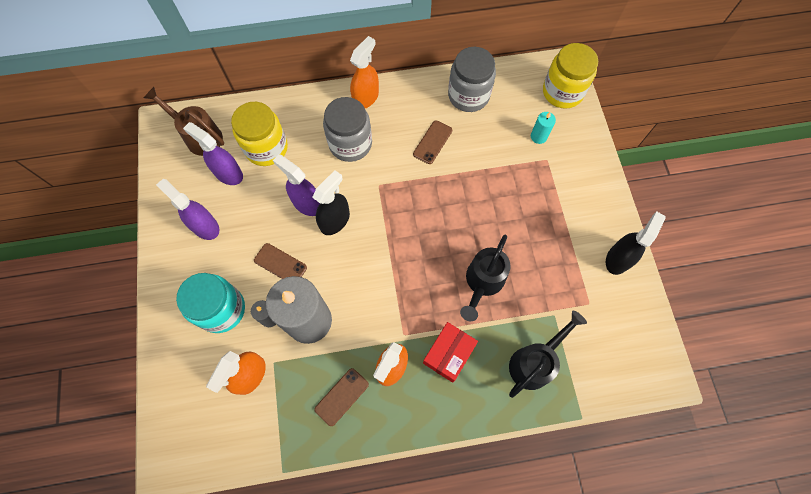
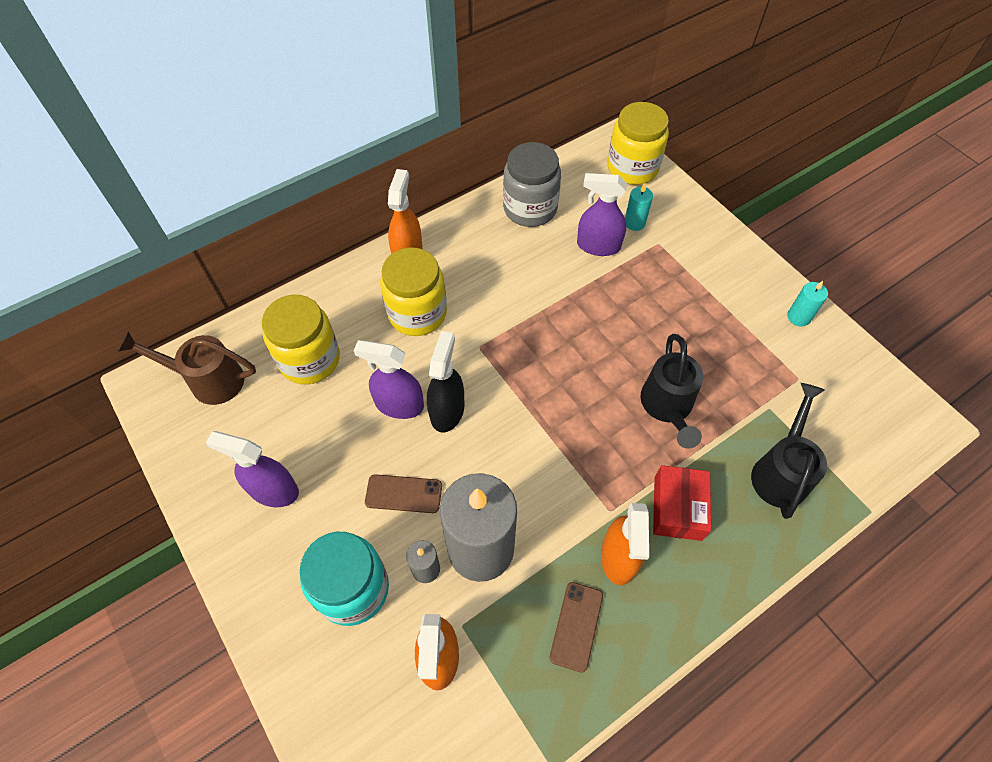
camera: 25 degrees left, 10 degrees down
(228, 173) = (272, 410): purple spray bottle -> purple spray bottle (598, 246)
(350, 144) = (417, 313): grey jar -> yellow jar
(432, 142) = (517, 274): brown phone -> none
(618, 258) = (798, 317): black spray bottle -> turquoise candle

